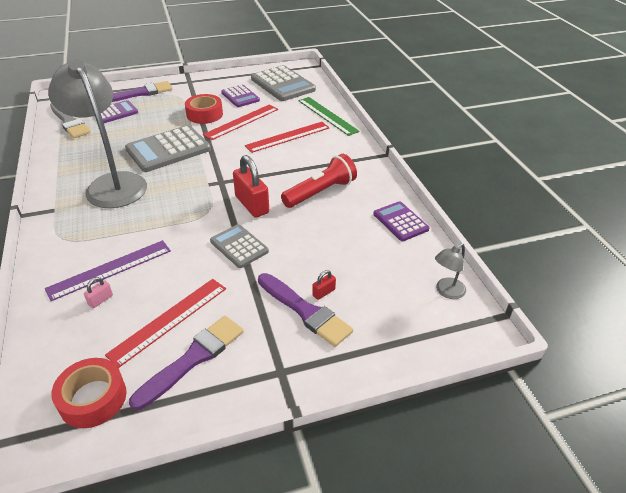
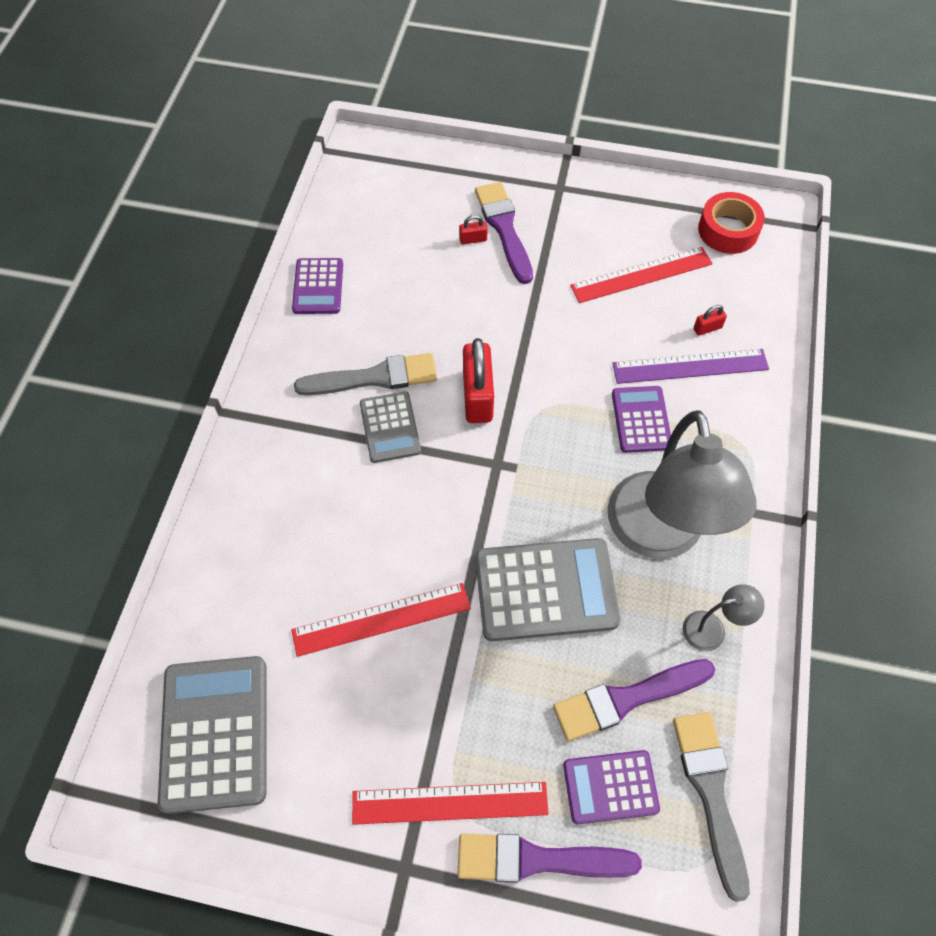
camera: 150 degrees left, 20 degrees up
(100, 300) = (707, 328): pink padlock -> red padlock
(193, 359) = (631, 228): purple brush -> purple brush (627, 699)
(204, 114) = (436, 683): red tape -> none
(239, 246) = (529, 335): grey calculator -> grey calculator (390, 427)
(240, 96) = (332, 723): purple calculator -> purple calculator (641, 419)
(288, 136) = (331, 530): red ruler -> red ruler (450, 803)
(320, 192) = (374, 377): red flashlight -> grey brush
(327, 115) = (220, 562): green ruler -> none
(446, 291) = (354, 190): grey lamp -> grey lamp (712, 629)

